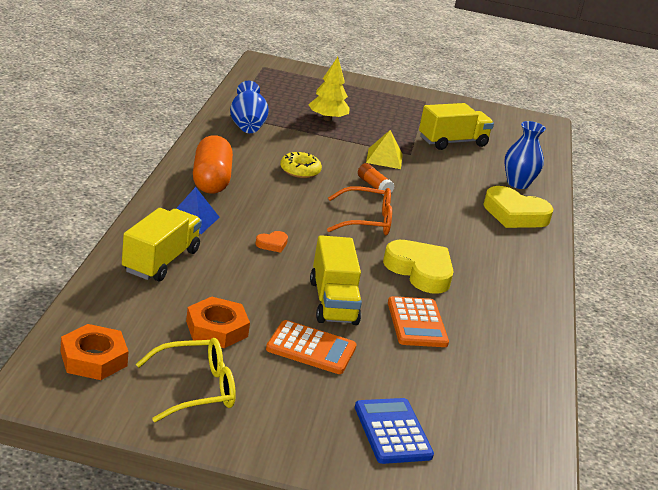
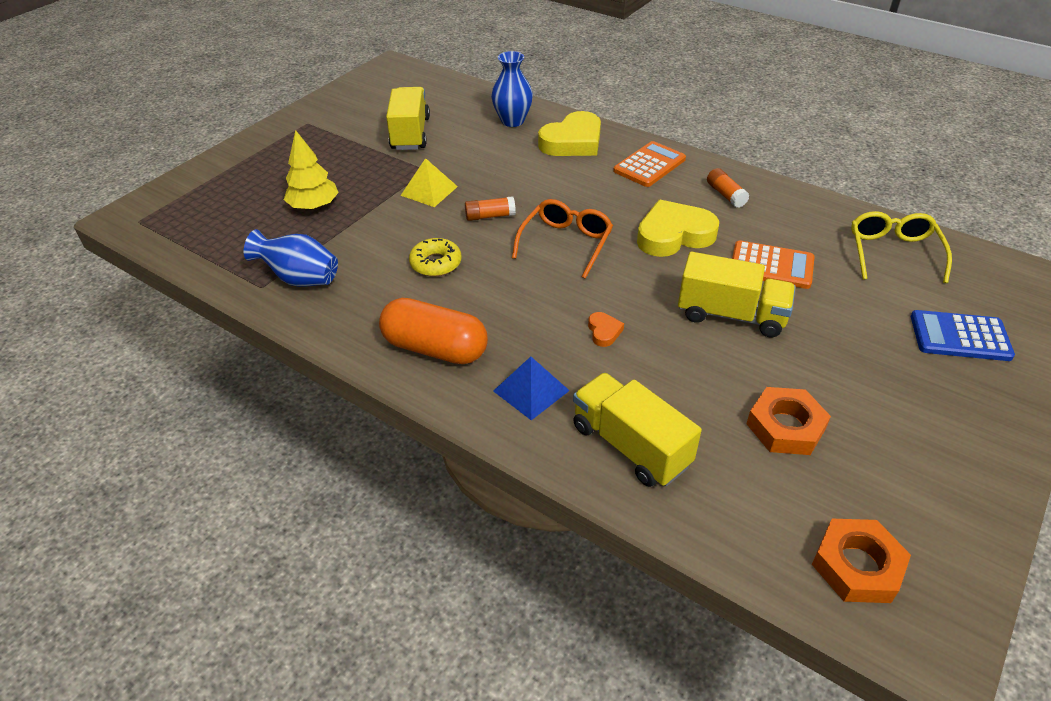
camera: 60 degrees left, 15 degrees up
(195, 389) = (910, 475): yellow glasses -> yellow glasses (893, 253)
(311, 348) = (821, 356): orange calculator -> orange calculator (649, 165)
(506, 297) = (725, 195): none -> orange glue stick

